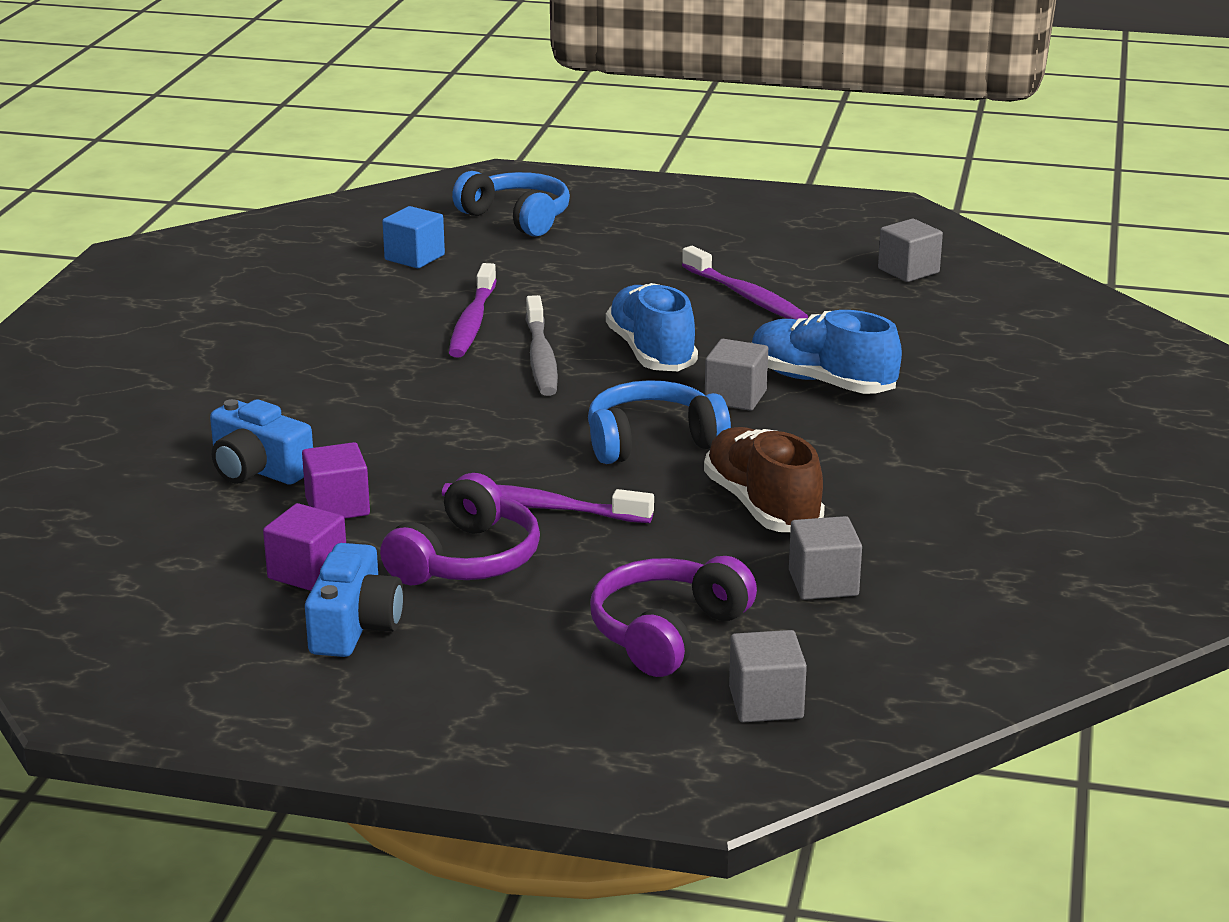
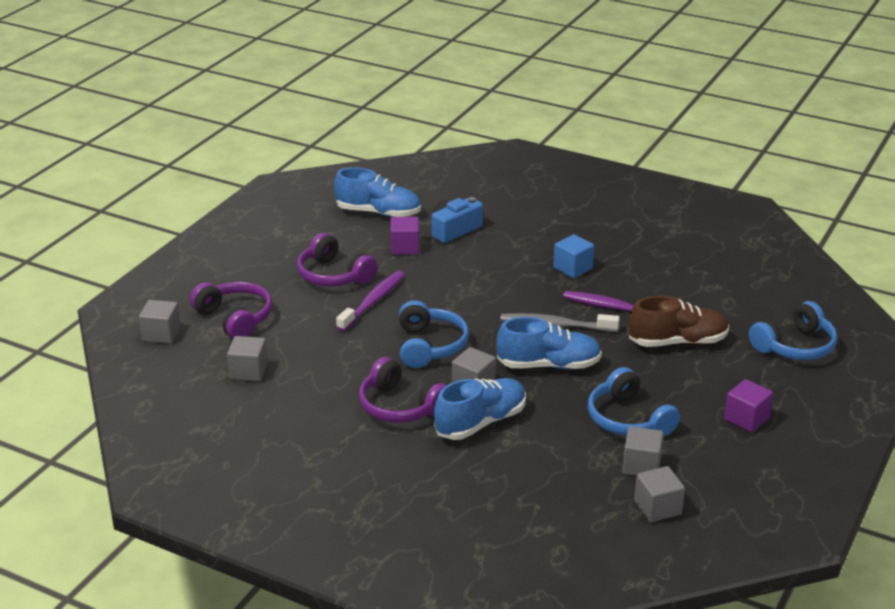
camera: 105 degrees right, 5 degrees up
(203, 554) = (378, 213): none -> blue shoe
(307, 572) = (346, 235): purple cube -> purple cube (746, 419)
(355, 626) = (293, 243): blue camera -> none
(414, 257) = (726, 299): blue cube -> blue cube (573, 268)
(746, 296) = (628, 419): purple toothbrush -> blue headphones
(762, 506) = (337, 368): brown shoe -> brown shoe (678, 342)
(826, 441) = (400, 406): none -> purple headphones
(836, 283) = (641, 466): none -> grey cube

